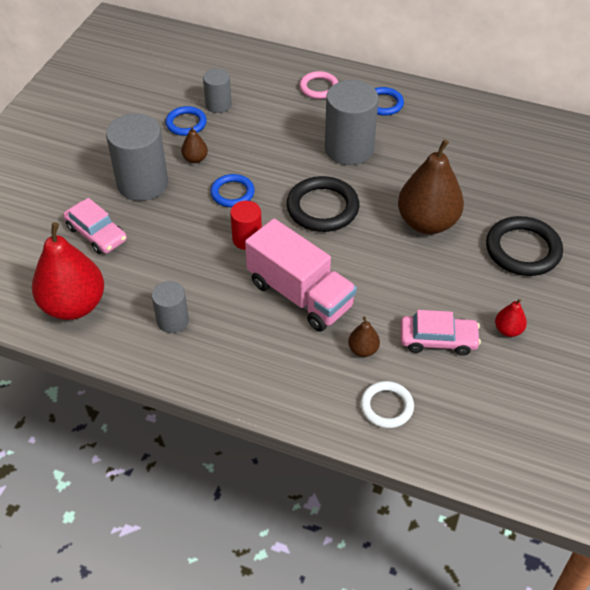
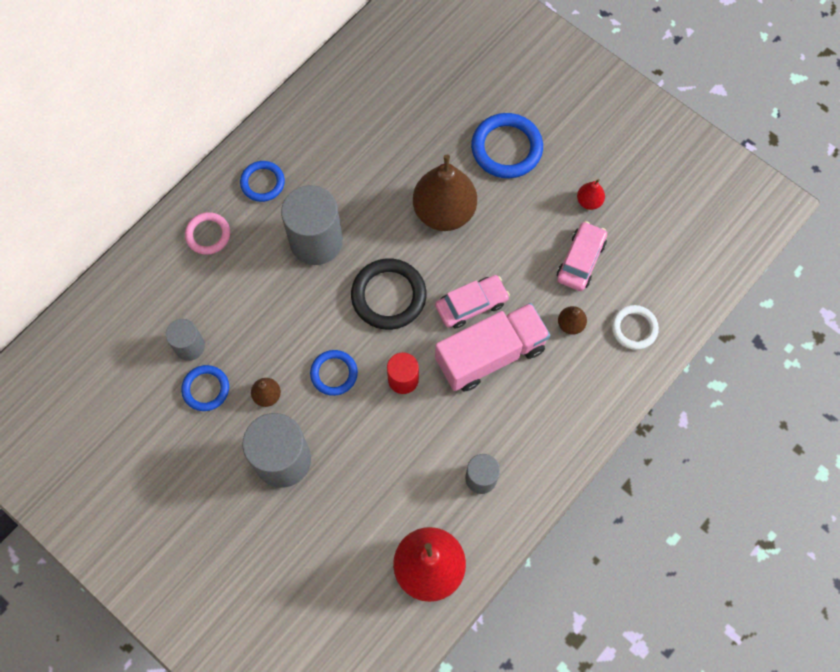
camera: 70 degrees left, 20 degrees up
(96, 234) = (339, 524): pink car -> pink car (471, 305)
(523, 250) = (506, 148): black ring -> blue ring

